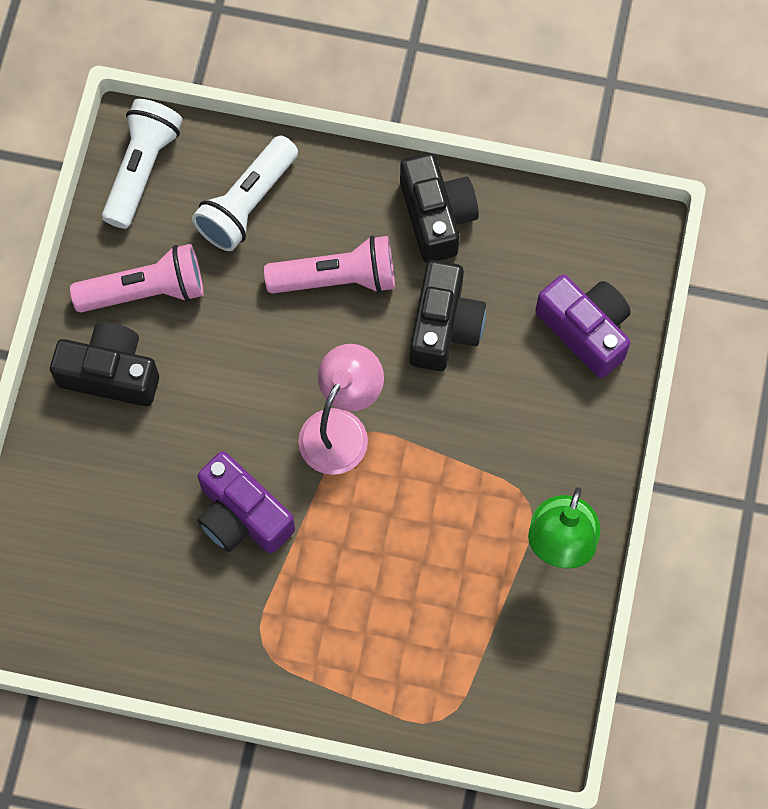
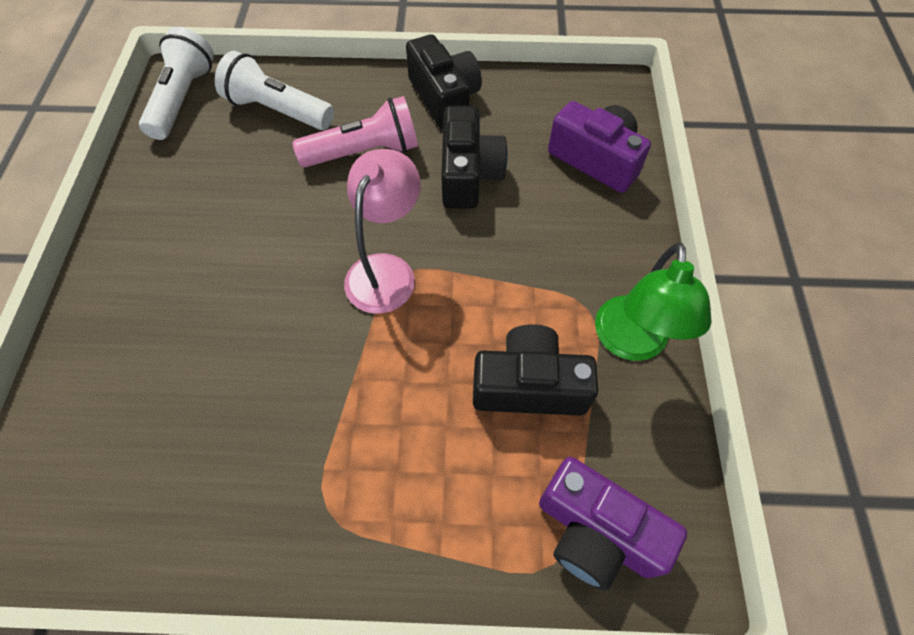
camera: 10 degrees left, 10 degrees down
(110, 373) = (150, 256): black camera -> black camera (529, 385)
(146, 291) = (186, 185): pink flashlight -> none
(242, 515) = (291, 368): purple camera -> purple camera (596, 532)
(247, 203) = (278, 110): white flashlight -> white flashlight turned 90 degrees clockwise

